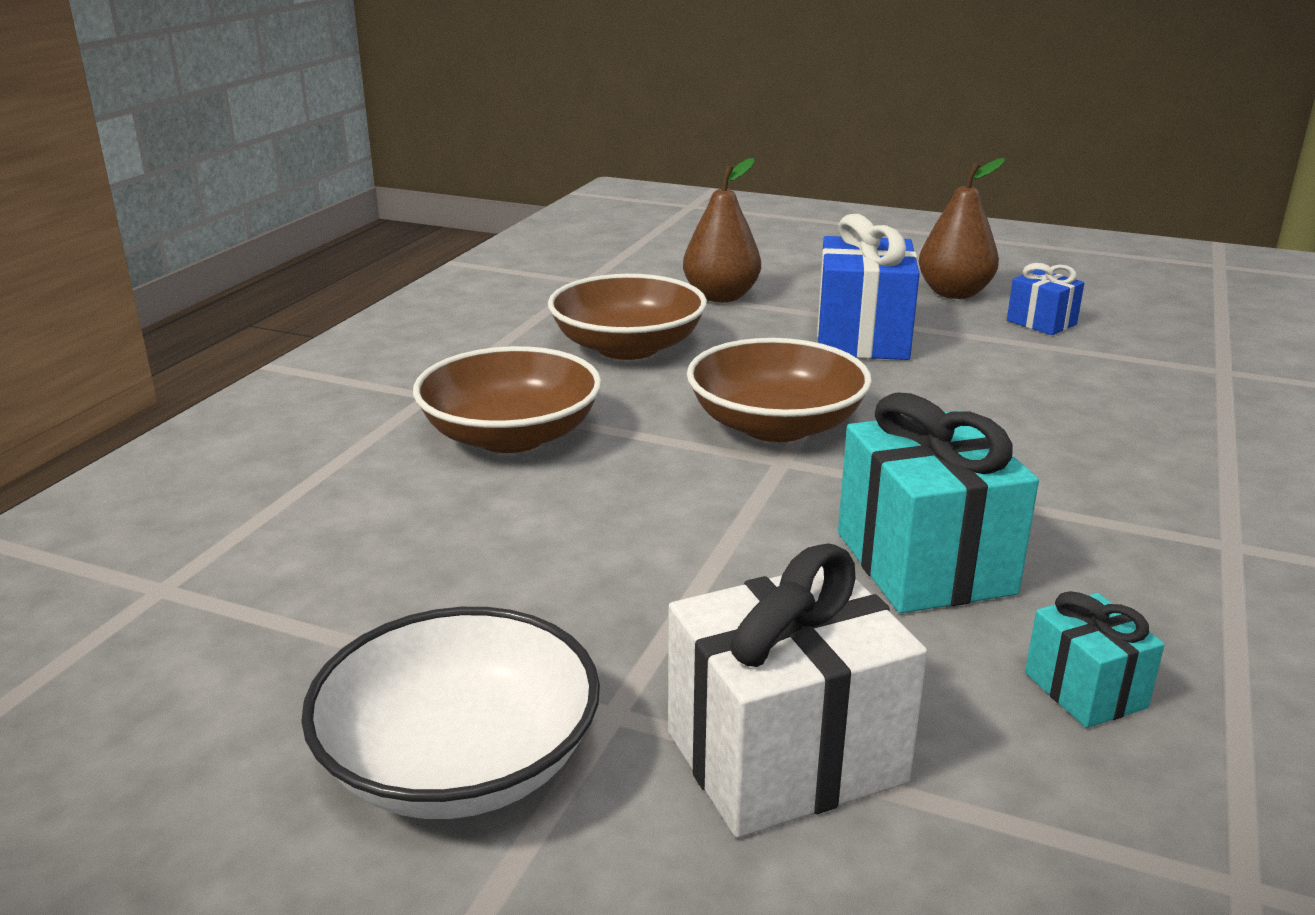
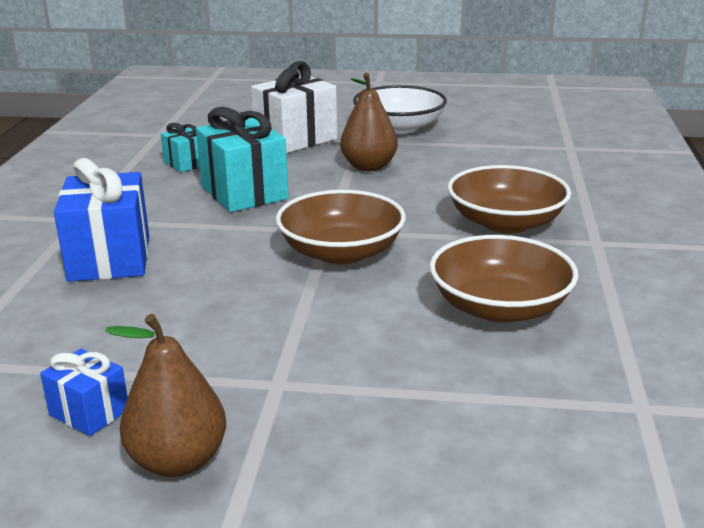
camera: 165 degrees right, 0 degrees up
(721, 297) = (464, 400): brown pear -> brown pear (369, 167)
(862, 338) = (289, 353): blue gift -> blue gift (109, 258)

